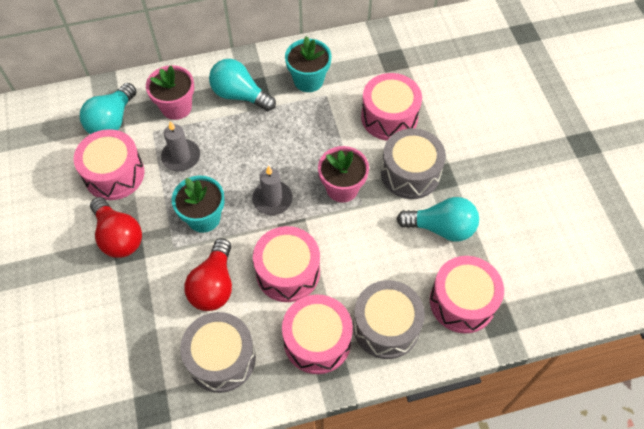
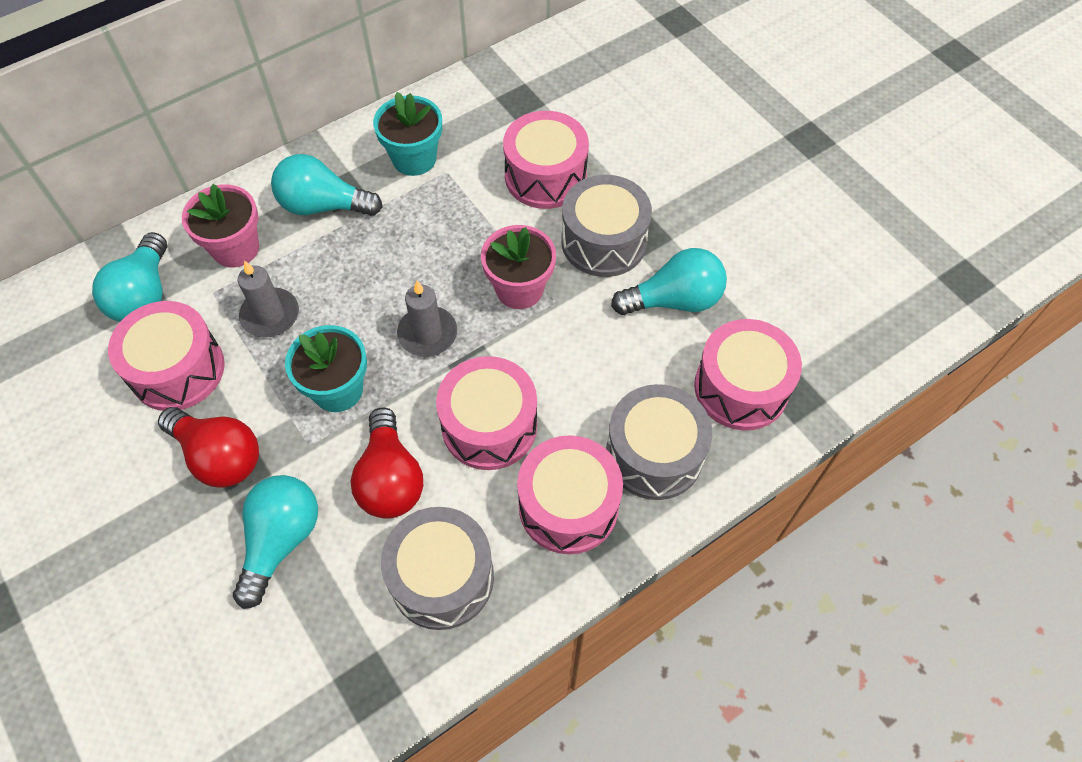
camera: 20 degrees left, 0 degrees up
(135, 301) = (281, 540): none -> turquoise light bulb

